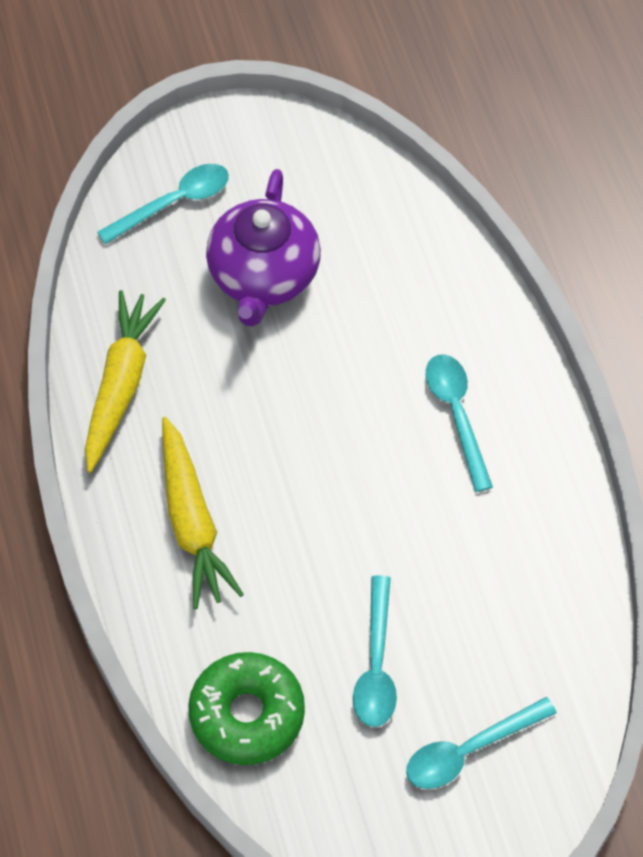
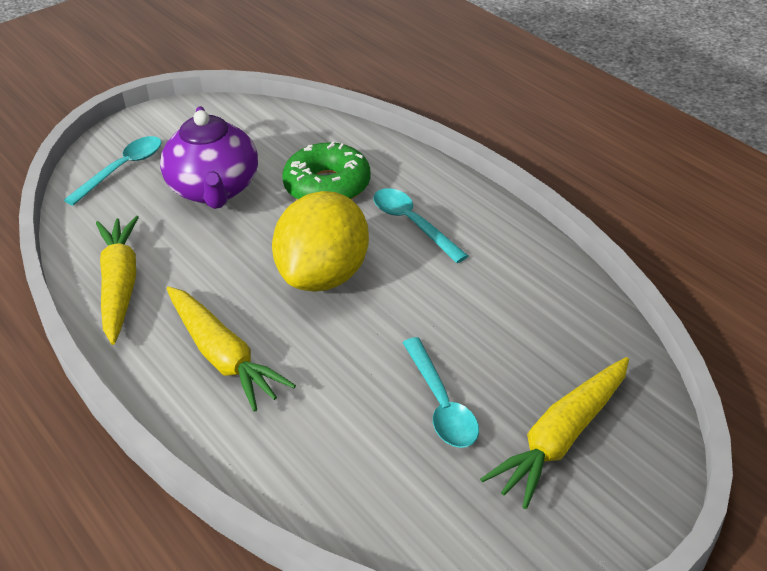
camera: 20 degrees left, 20 degrees down
(247, 714) = (342, 483): green donut -> green donut (327, 186)
(332, 453) = (324, 276): none -> yellow lemon
(469, 750) = (562, 439): turquoise spoon -> yellow carrot

